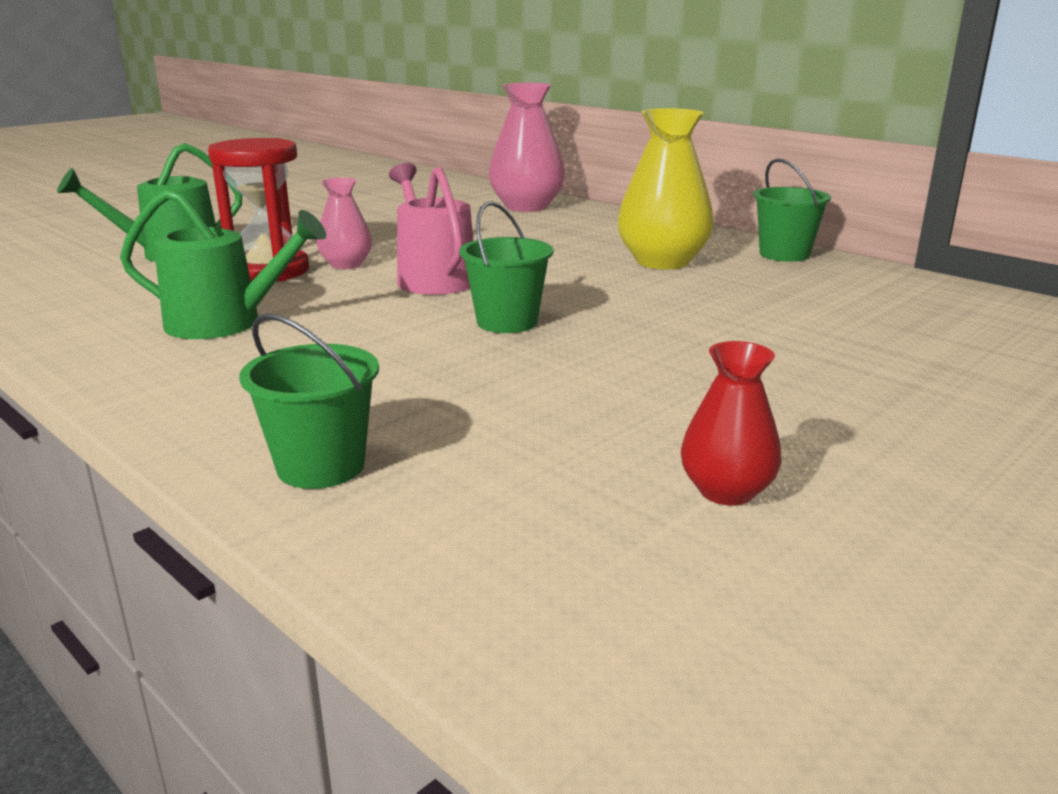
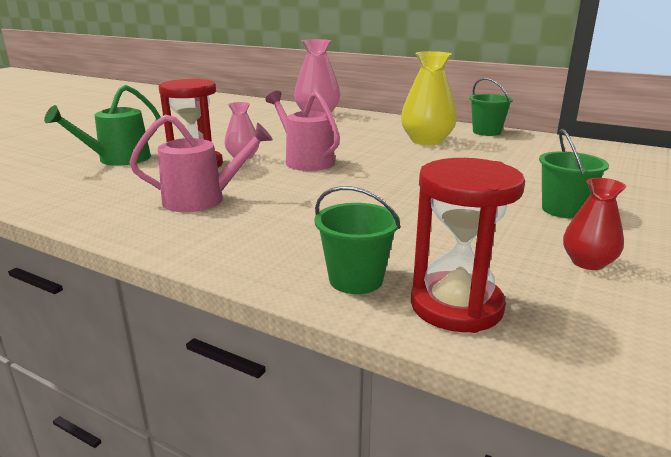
camera: 15 degrees left, 0 degrees up
(224, 323) = (201, 200): green watering can -> pink watering can
(430, 528) = (456, 306): none -> red hourglass
(507, 322) = (376, 183): green bucket -> green bucket (563, 210)

